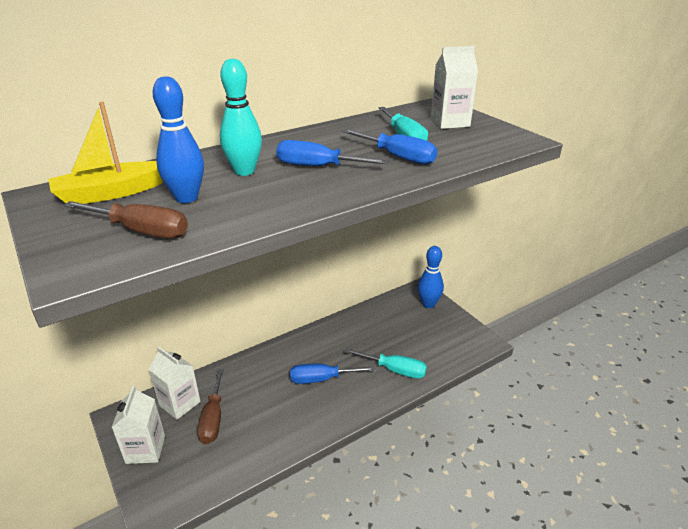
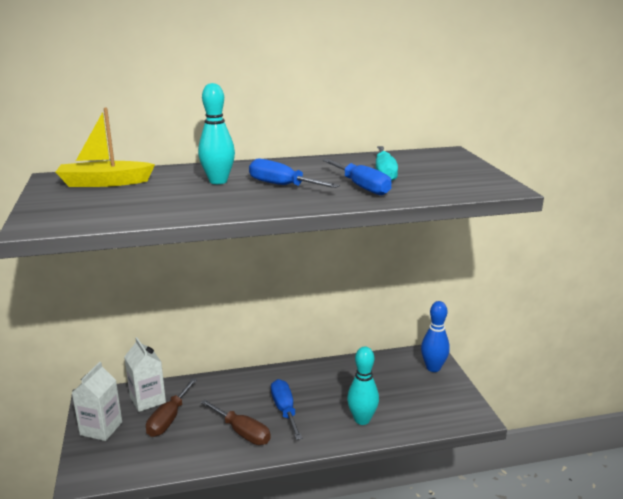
camera: 20 degrees right, 10 degrees down
(141, 231) = (104, 209): brown screwdriver -> brown screwdriver (242, 432)
(186, 198) = (156, 193): blue bowling pin -> none
(321, 379) = (285, 410): blue screwdriver -> blue screwdriver turned 60 degrees clockwise
(394, 370) = (362, 419): turquoise screwdriver -> turquoise bowling pin
(450, 122) = (443, 167): white carton -> none

